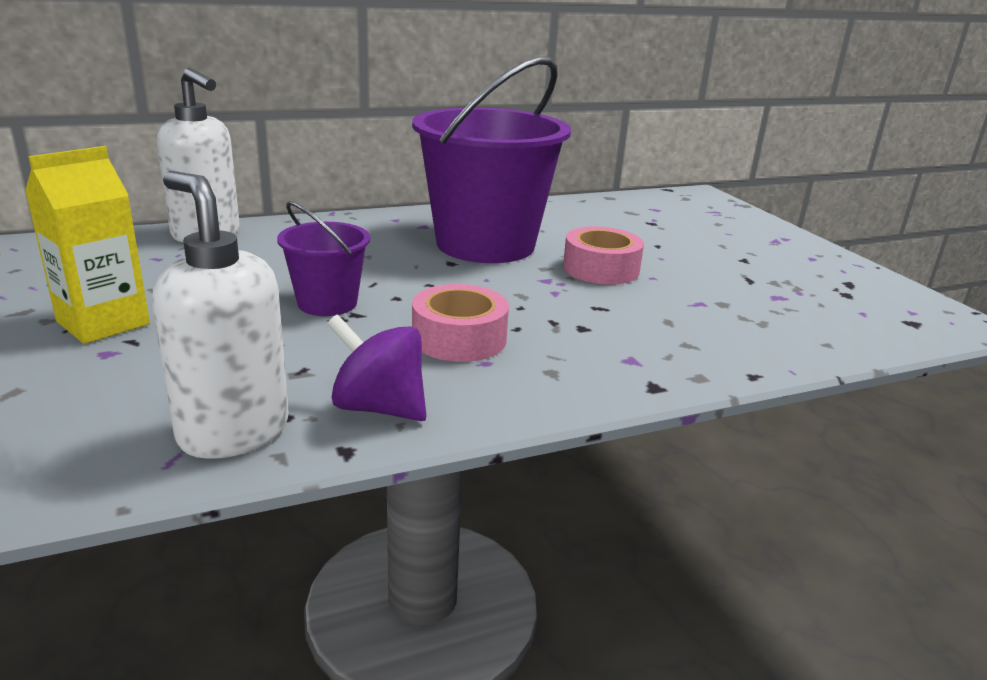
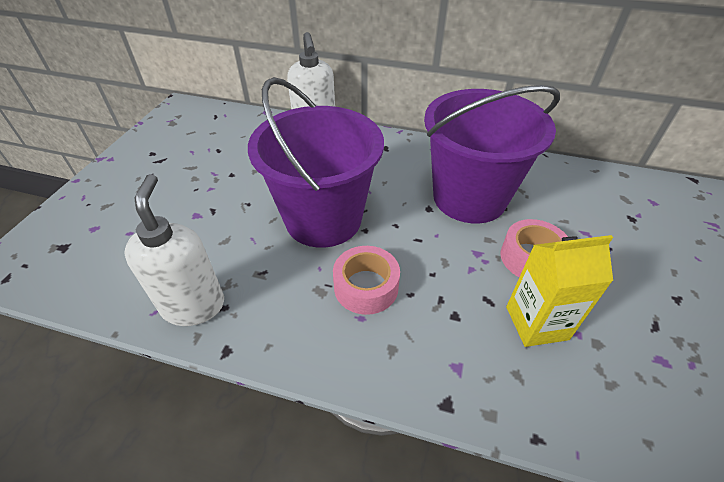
camera: 40 degrees right, 20 degrees up
(103, 323) = (212, 190): yellow carton -> yellow carton (536, 323)
(327, 303) = (323, 219): purple bucket -> purple bucket, size x2.07
(379, 407) = (270, 325): purple spinning top -> none

